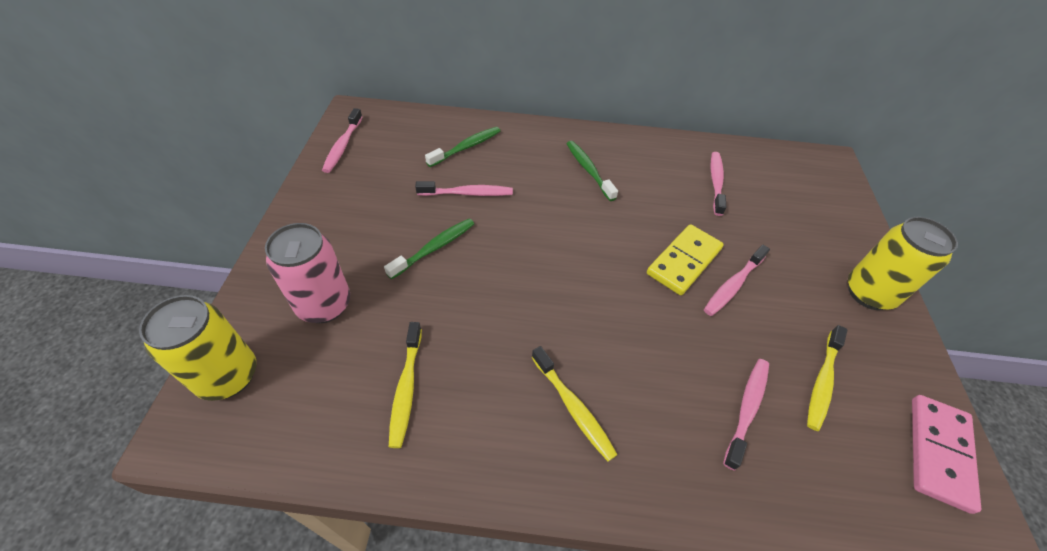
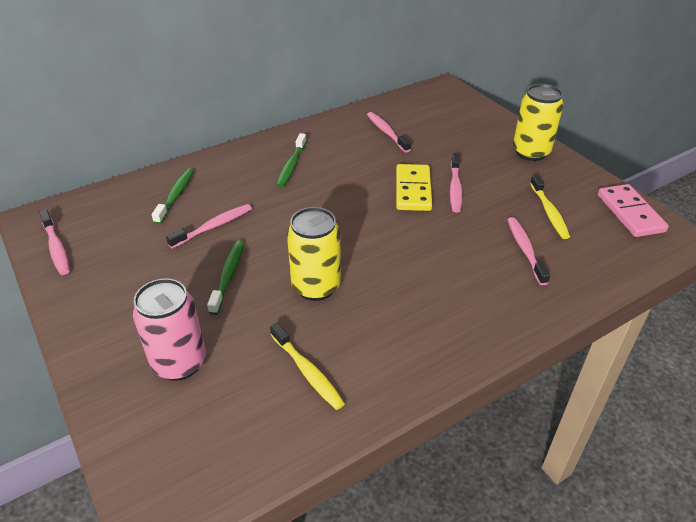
camera: 35 degrees left, 10 degrees down
(228, 376) = (152, 457): yellow can -> yellow can (316, 287)
(573, 408) = (430, 311): yellow toothbrush -> none
(588, 170) = (291, 166): green toothbrush -> green toothbrush turned 105 degrees counterclockwise

